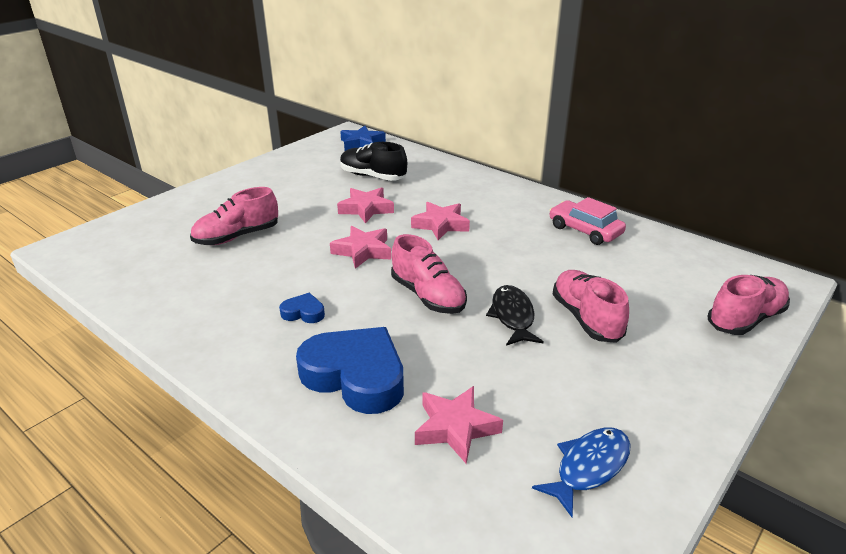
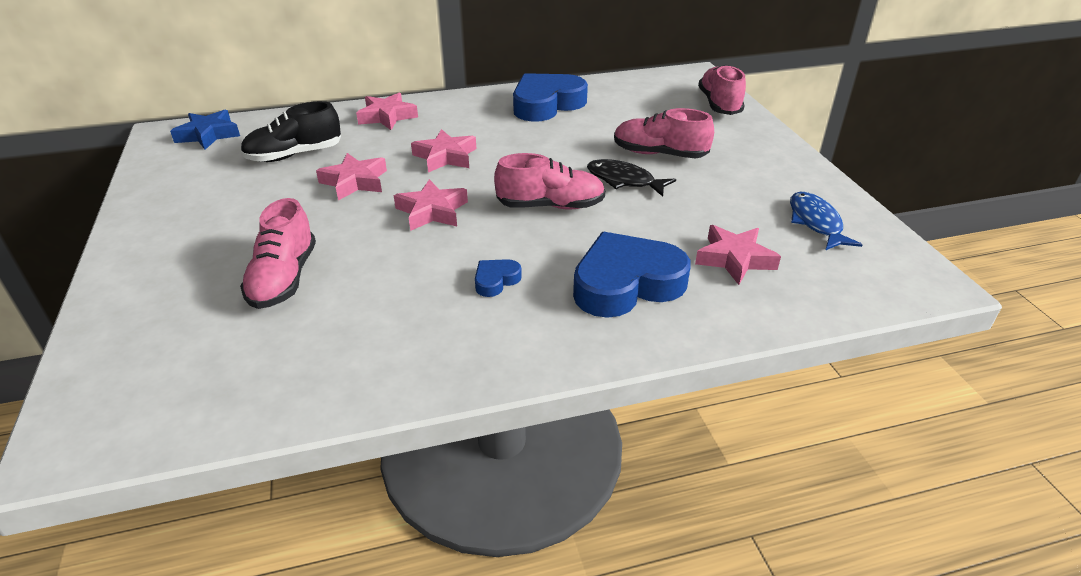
camera: 55 degrees left, 5 degrees up
(464, 181) = (387, 116): none -> pink star
(585, 230) = (546, 104): pink car -> blue heart

